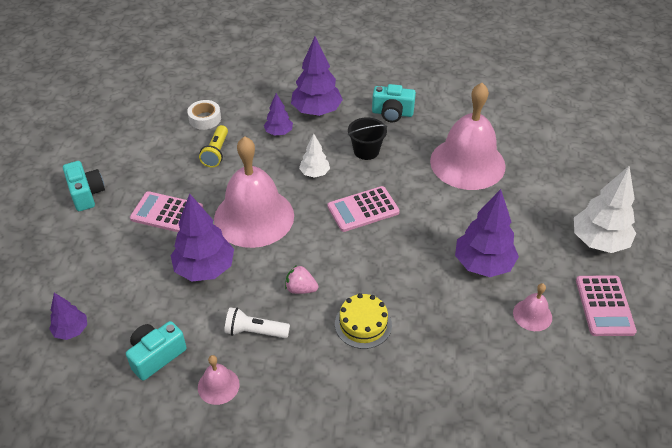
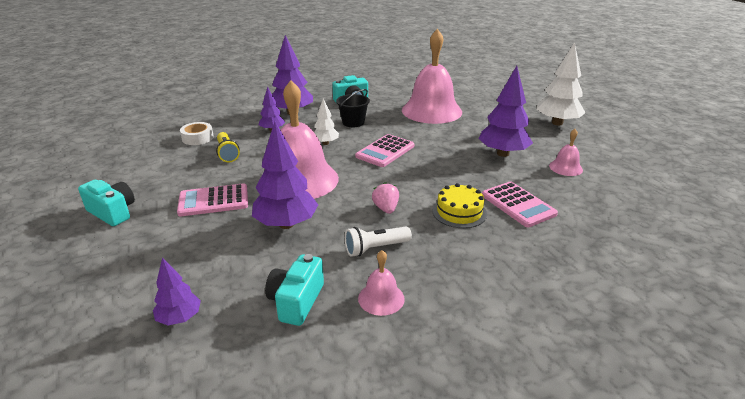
camera: 30 degrees left, 15 degrees down
(301, 289) = (386, 209): pink strawberry -> pink strawberry turned 90 degrees clockwise
(604, 306) = (600, 149): pink calculator -> pink calculator (518, 204)

